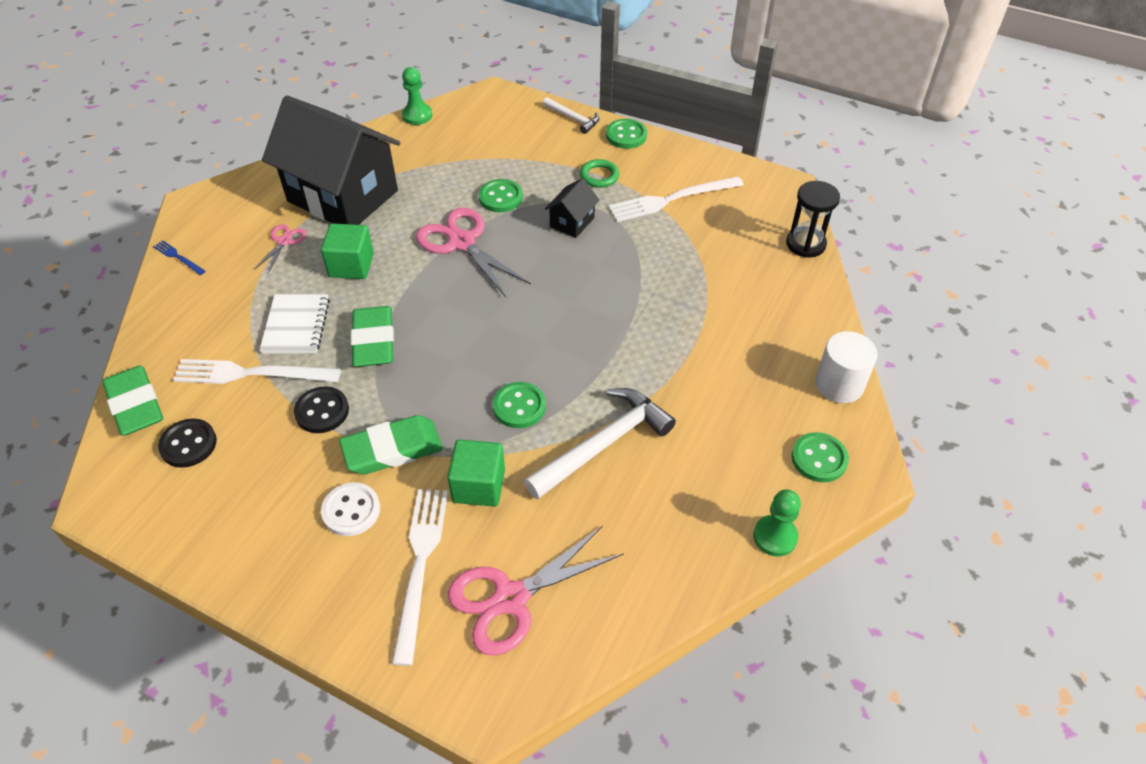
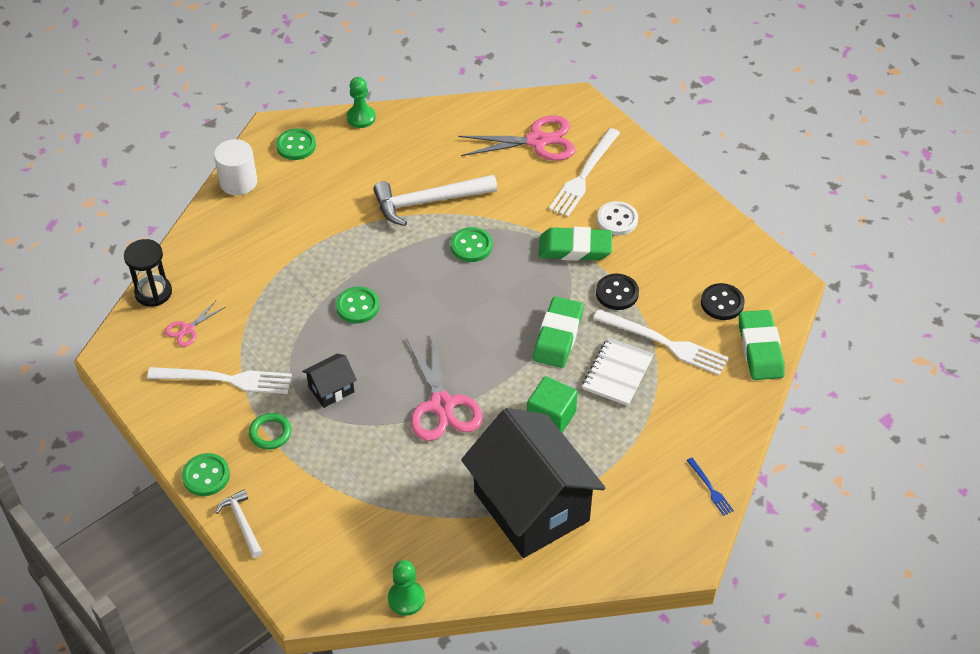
camera: 155 degrees left, 0 degrees up
(284, 241) = (605, 469): pink scissors -> pink scissors (188, 329)
(478, 486) = (526, 206): green cube -> none
(500, 197) = (379, 443): green button -> green button (357, 306)

